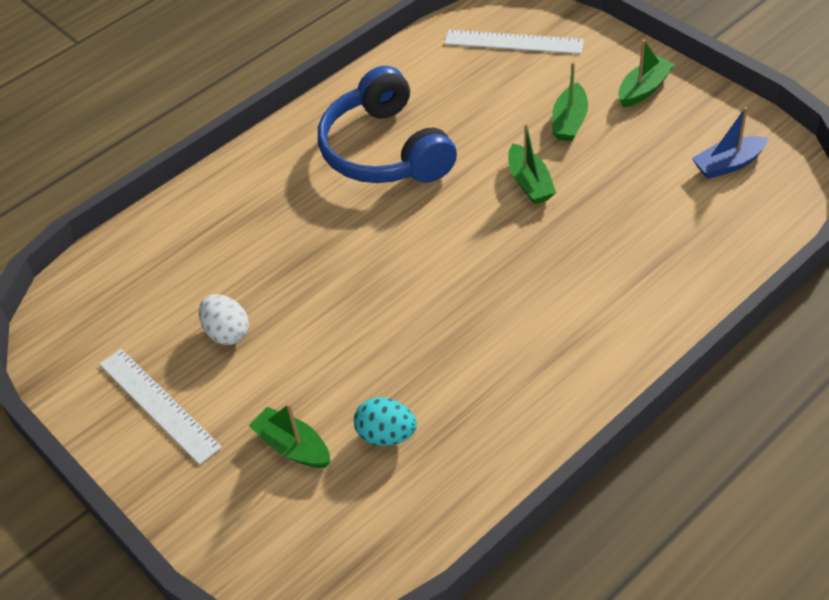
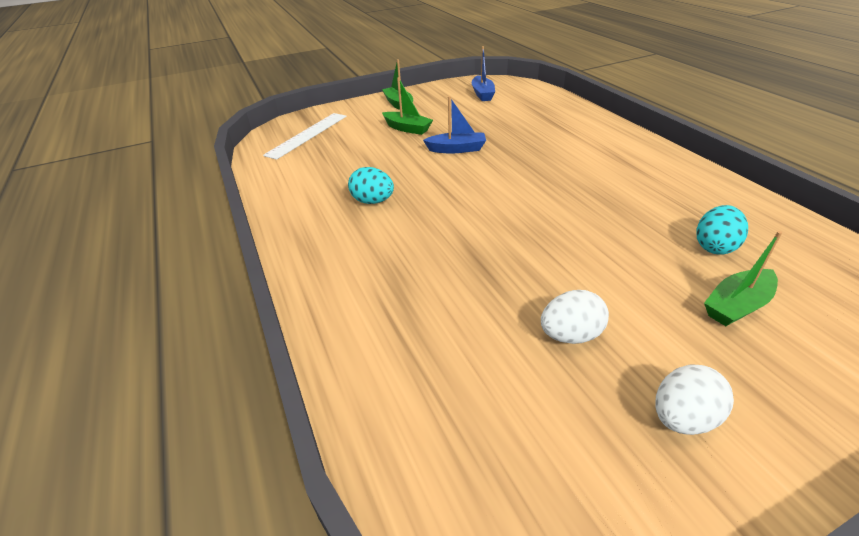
camera: 75 degrees left, 10 degrees down
(158, 405) = (682, 417): white ruler -> white egg
(385, 150) = (373, 201): blue headphones -> turquoise egg
(529, 183) = (457, 149): green boat -> blue boat

